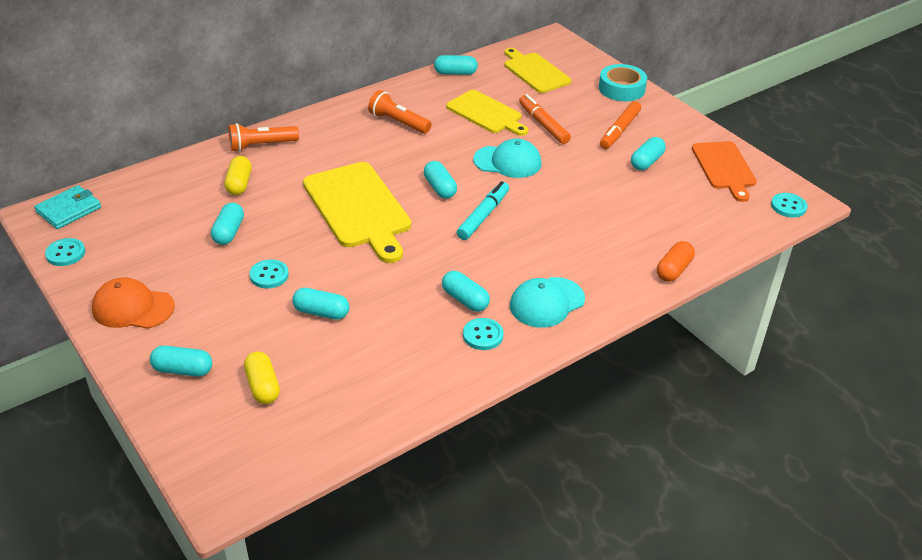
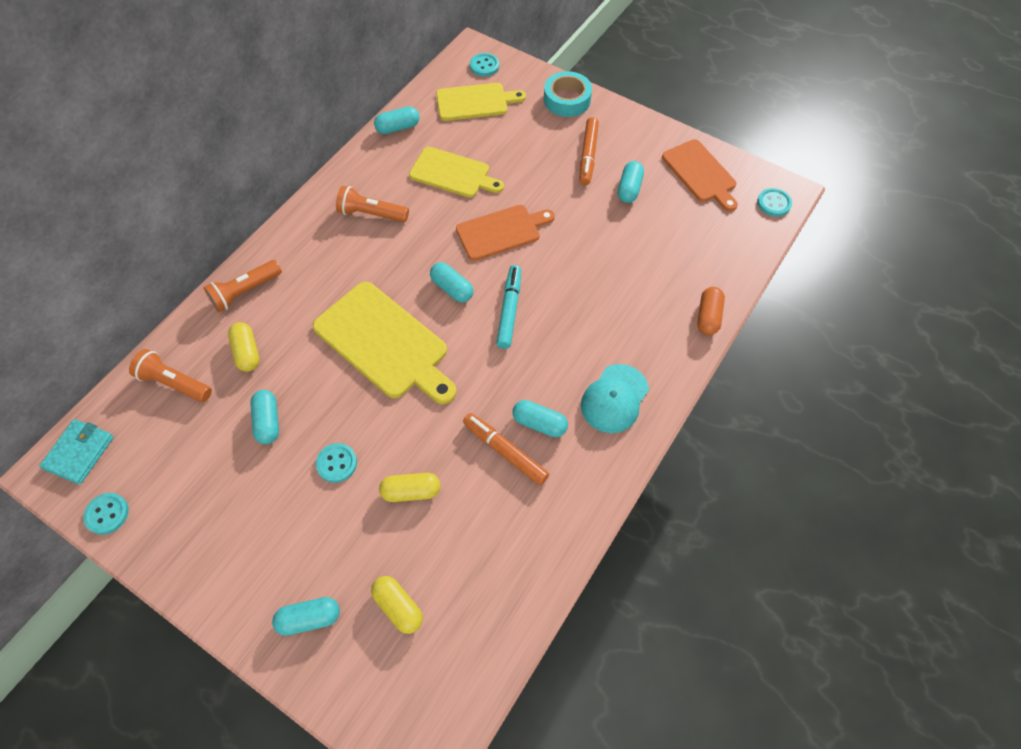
camera: 20 degrees left, 20 degrees up
(133, 308) = (217, 559): orange cap -> none
(169, 187) = (174, 383): none -> orange flashlight
(321, 312) = (411, 491): turquoise capsule -> yellow capsule
(483, 335) = (575, 461): turquoise button -> turquoise button (484, 66)
(507, 162) = (501, 231): turquoise cap -> orange cutting board
(535, 72) = (475, 102): yellow cutting board -> yellow cutting board turned 135 degrees clockwise
(543, 125) = (514, 171): orange marker -> orange marker (505, 452)

